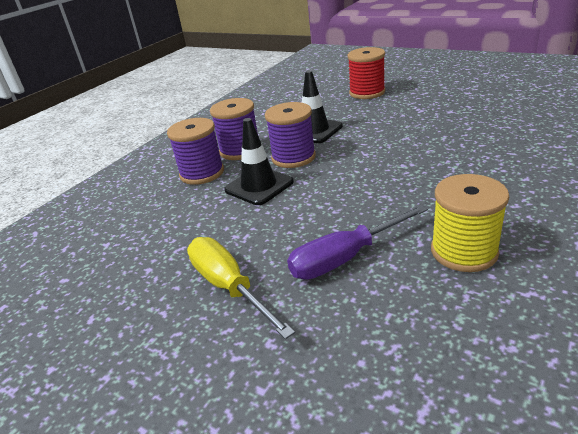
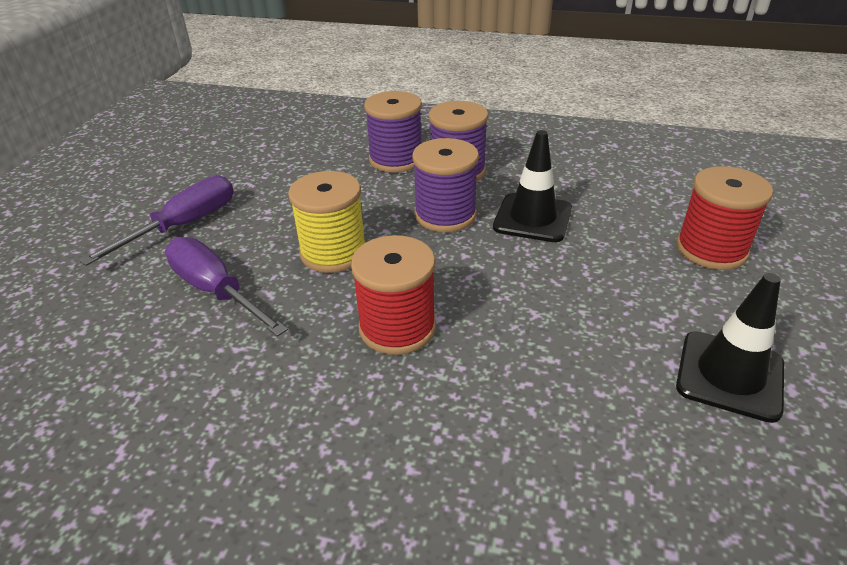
camera: 70 degrees right, 5 degrees up
(229, 287) = (184, 225): yellow screwdriver -> purple screwdriver
(259, 186) = (368, 204): black traffic cone -> black traffic cone (729, 375)
(410, 178) = (397, 327): none -> red spool
(464, 251) = (213, 389): yellow spool -> yellow spool (333, 252)

